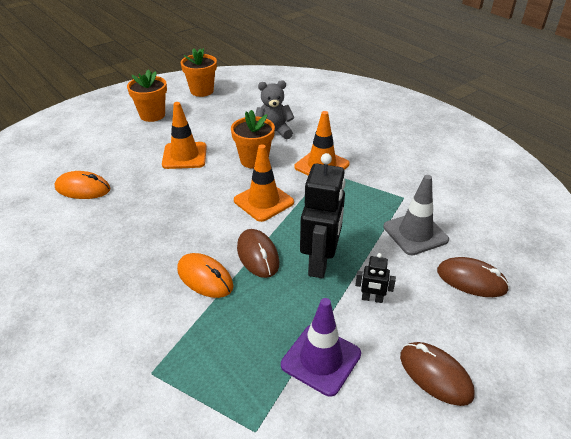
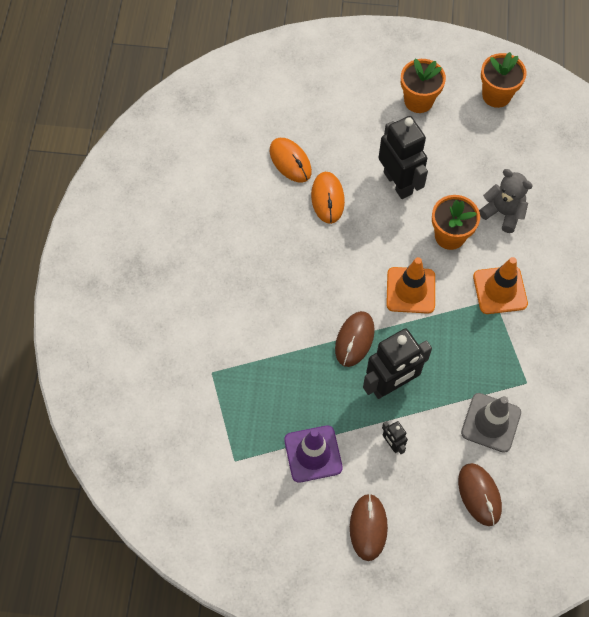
camera: 45 degrees right, 25 degrees up
(184, 156) = (398, 183): orange traffic cone -> black robot
(205, 278) = (302, 328): orange mouse -> orange mouse (327, 198)

